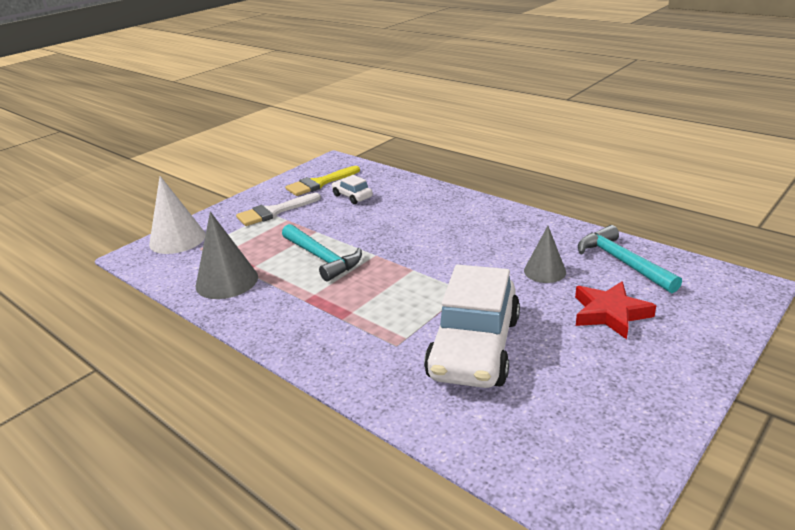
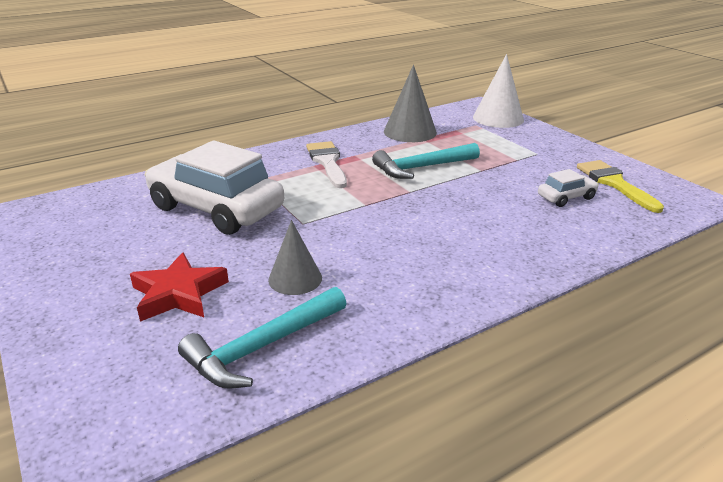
camera: 105 degrees right, 0 degrees up
(274, 212) = (539, 155): white brush -> white brush (327, 162)
(622, 262) = (262, 347): turquoise hammer -> turquoise hammer turned 150 degrees clockwise

